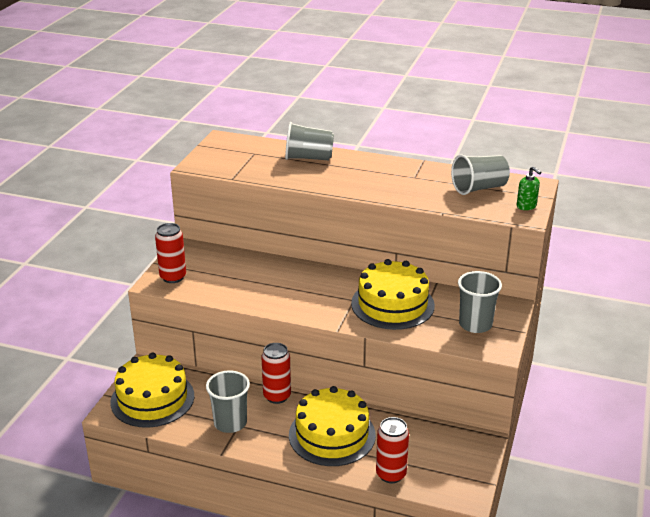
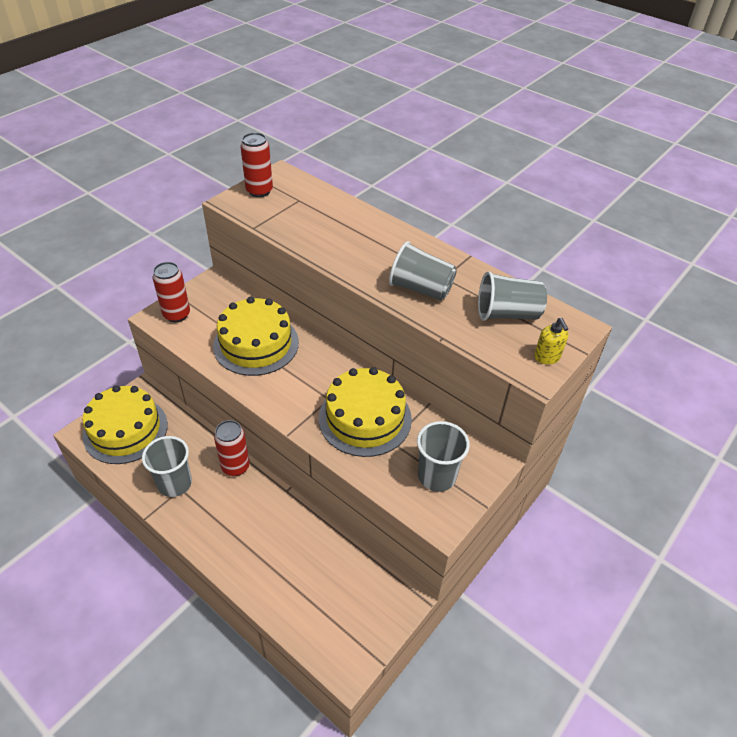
camera: 20 degrees right, 15 degrees up
(309, 158) = (349, 220): grey cup -> grey cup (421, 288)
(332, 435) = (258, 534): yellow cake -> yellow cake (256, 344)
(391, 474) = (286, 607): red can -> red can (259, 191)
(526, 206) = (547, 357): green soap dispenser -> yellow soap dispenser

